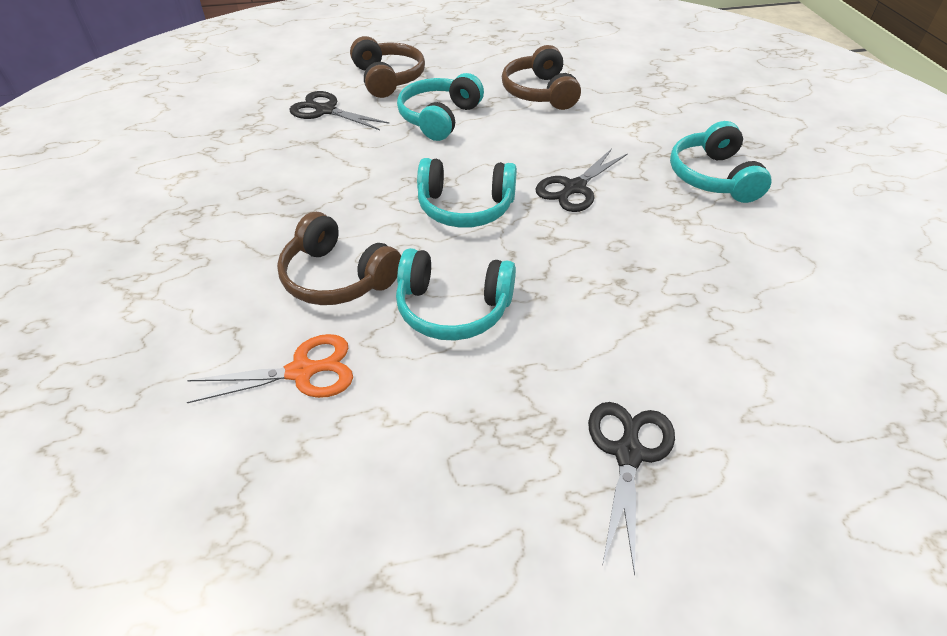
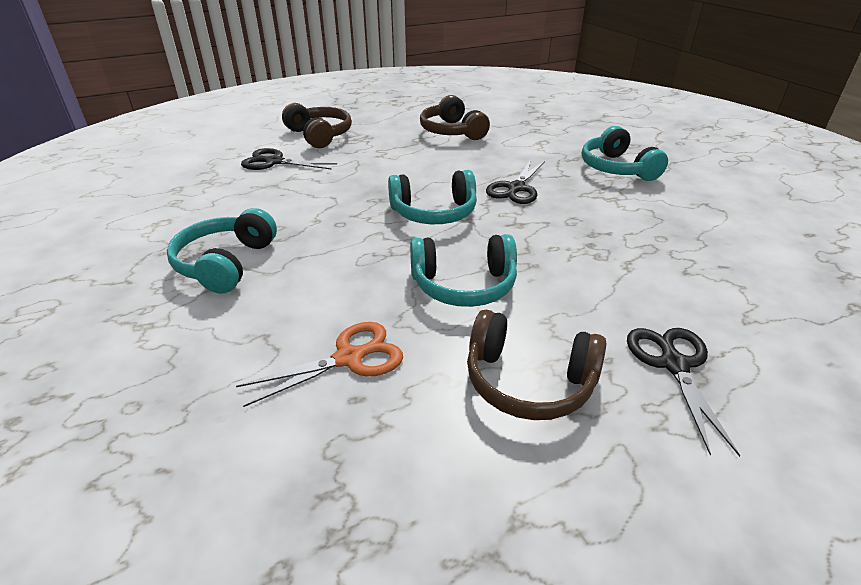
camera: 15 degrees left, 10 degrees down
(337, 277) = (346, 279): brown headphones -> brown headphones (528, 381)
(439, 118) = (378, 156): turquoise headphones -> turquoise headphones (226, 263)

